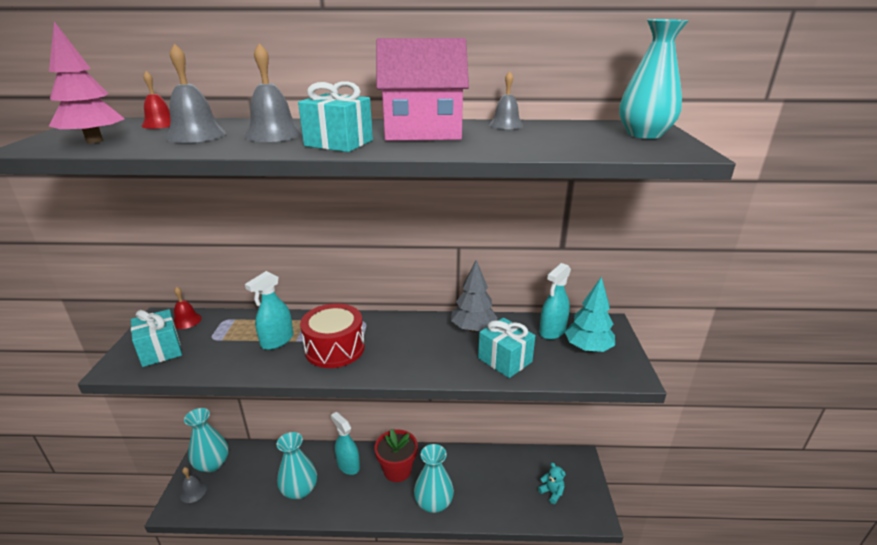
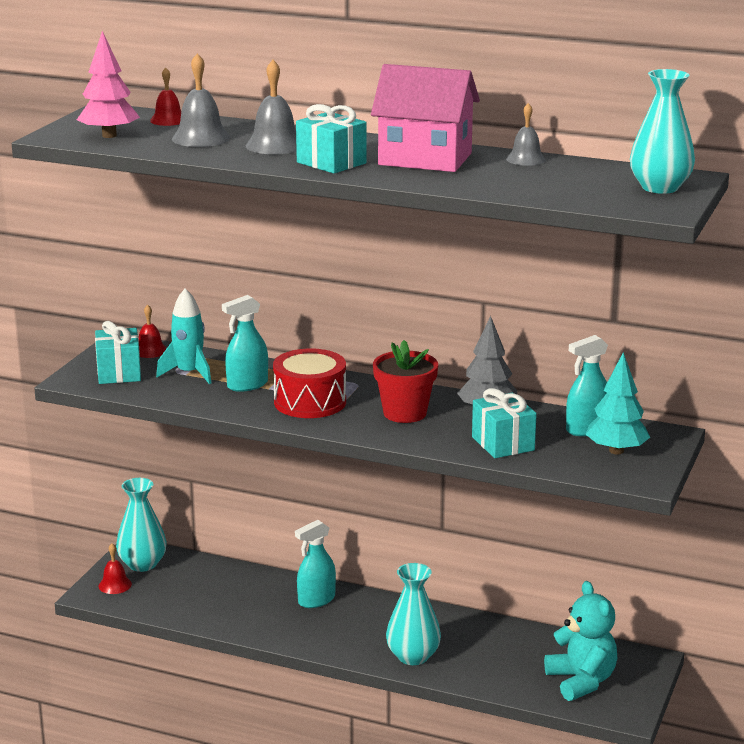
camera: 20 degrees right, 5 degrees down
(193, 492) = (115, 585): grey bell -> red bell
(224, 338) = (189, 373): none -> turquoise rocket
(299, 490) = (245, 610): turquoise vase -> none
(348, 465) = (316, 600): turquoise spray bottle -> turquoise spray bottle turned 105 degrees counterclockwise
(397, 470) = (380, 618): red flower pot -> red flower pot (405, 413)
(552, 492) = (581, 681): turquoise teddy bear -> turquoise teddy bear, size x2.02

